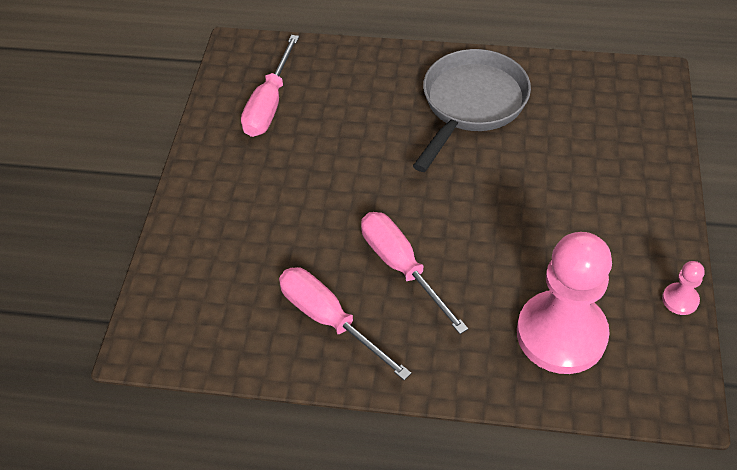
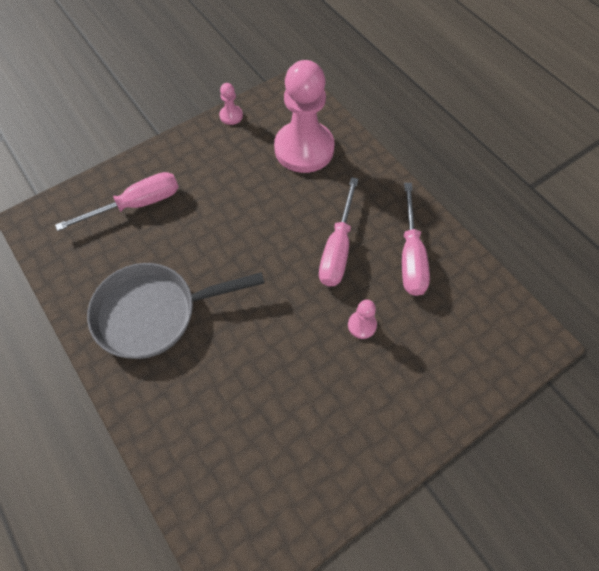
camera: 135 degrees left, 10 degrees up
(269, 104) = (278, 467): pink screwdriver -> pink screwdriver (136, 205)
(309, 226) = (362, 325): none -> pink pawn

